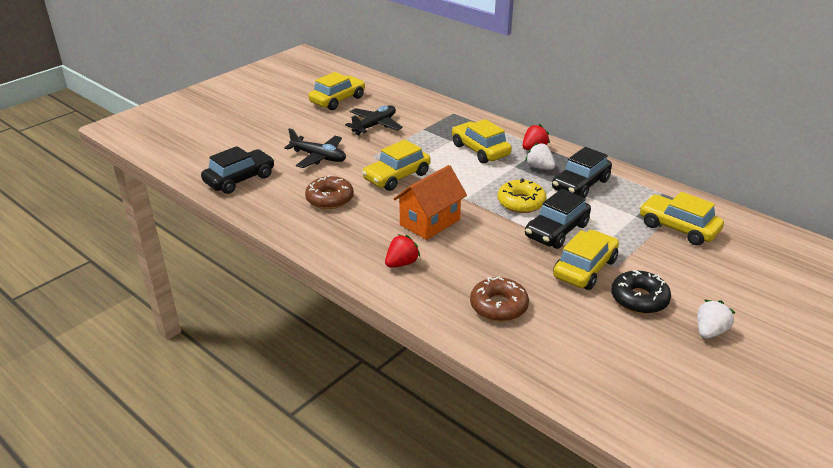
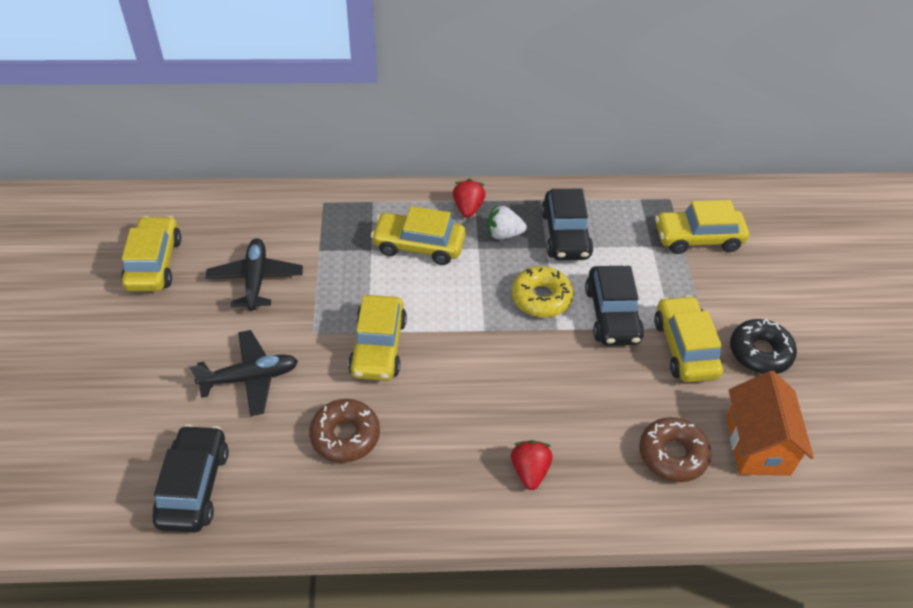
camera: 45 degrees left, 15 degrees up
(430, 222) = (489, 391): orange house -> orange house (757, 445)
(710, 331) = (840, 350): white strawberry -> none

